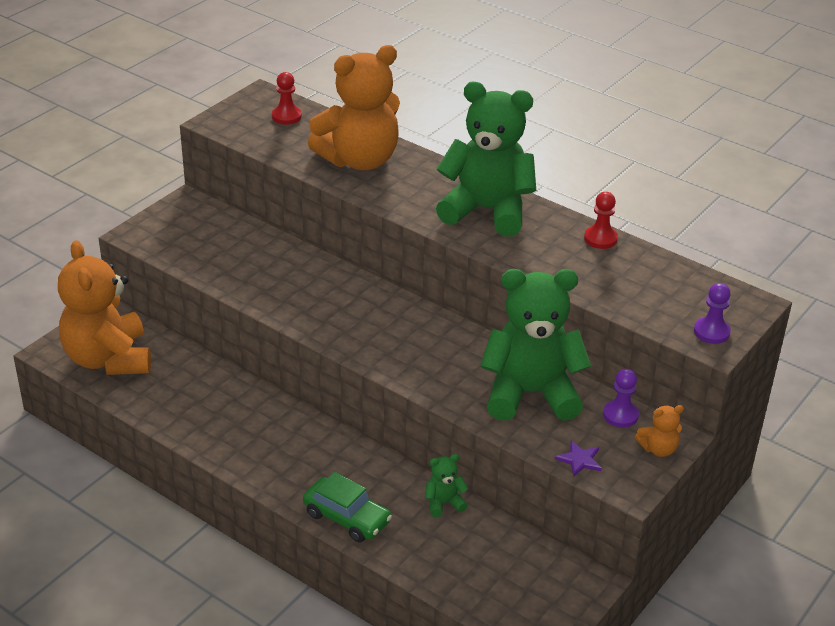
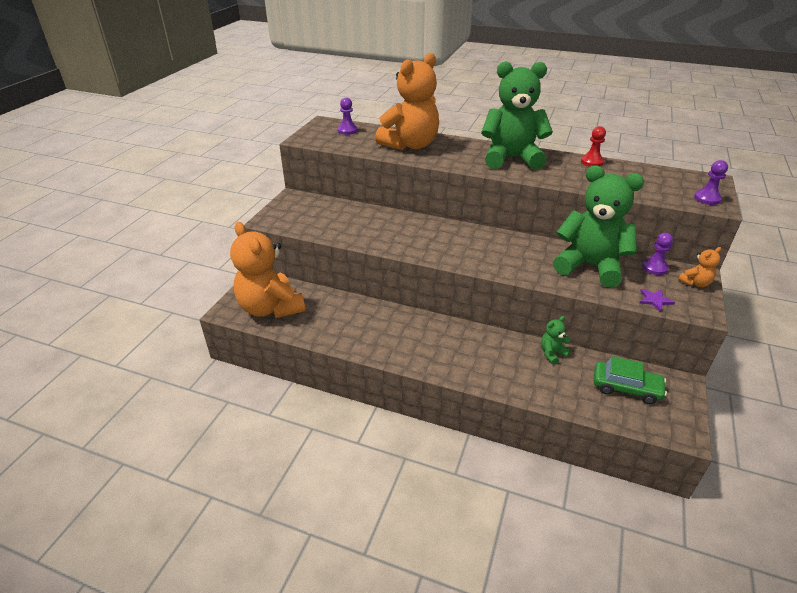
camera: 15 degrees left, 0 degrees up
(286, 116) = (347, 130): red pawn -> purple pawn
(347, 517) = (495, 378): green car -> green car (626, 388)
(530, 393) = (590, 266): green teddy bear -> green teddy bear turned 45 degrees clockwise

